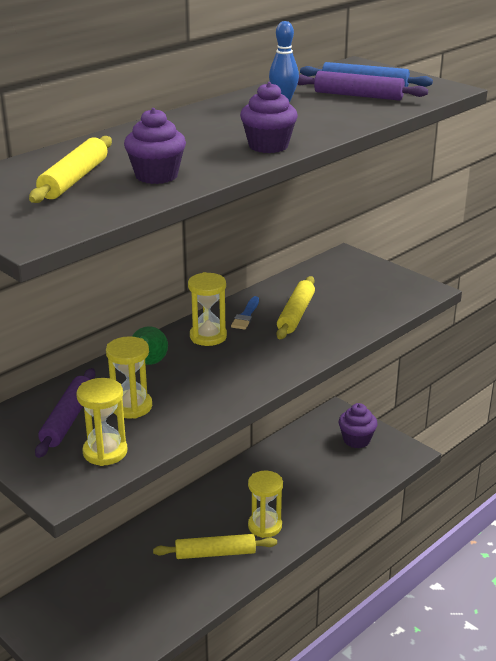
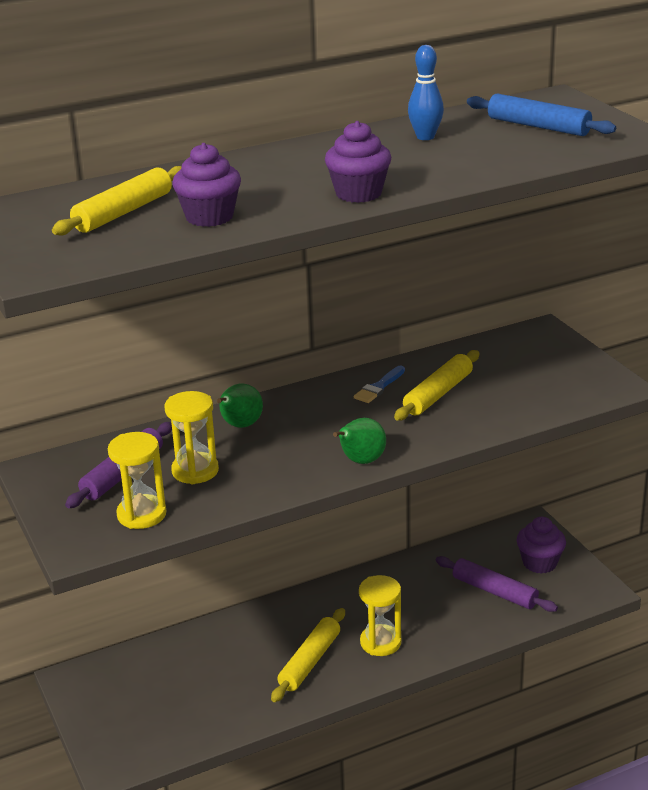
camera: 20 degrees right, 0 degrees up
(208, 336) = (322, 405): yellow hourglass -> none
(215, 553) = (310, 661): yellow rolling pin -> yellow rolling pin turned 75 degrees counterclockwise
(266, 376) = (361, 461): none -> green pear
(358, 96) = (519, 138): purple rolling pin -> purple rolling pin (494, 591)

